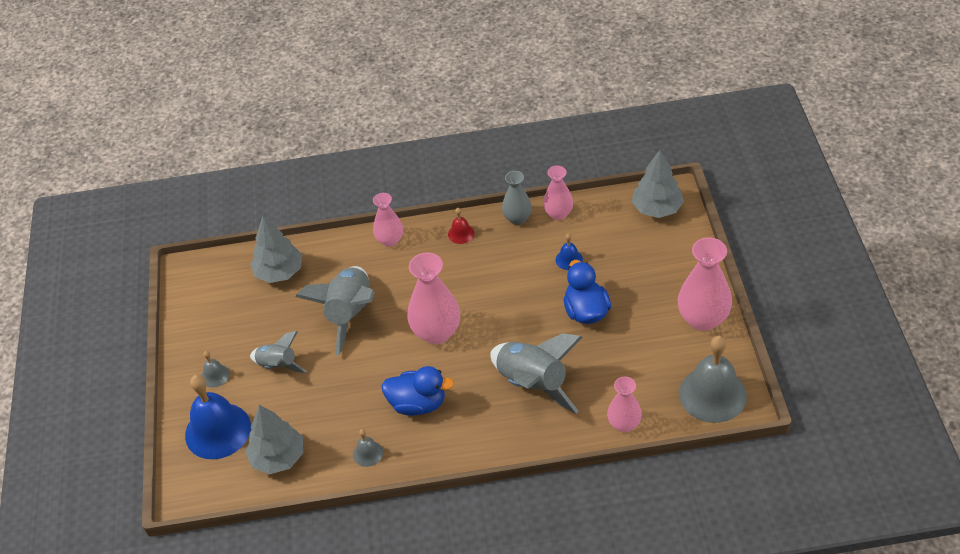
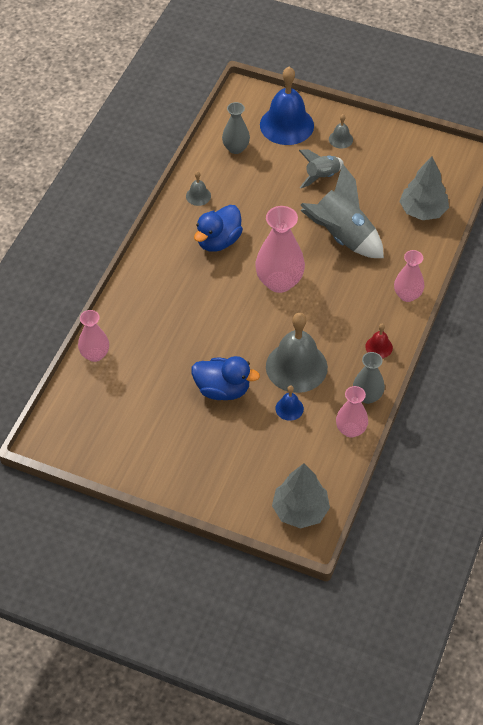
camera: 115 degrees right, 5 degrees up
(278, 457) = (236, 148): grey tree -> grey vase
(533, 384) = (179, 317): grey rocket -> none
(703, 319) = (148, 467): pink vase -> none
(712, 394) = (72, 427): grey bell -> grey bell (296, 367)

